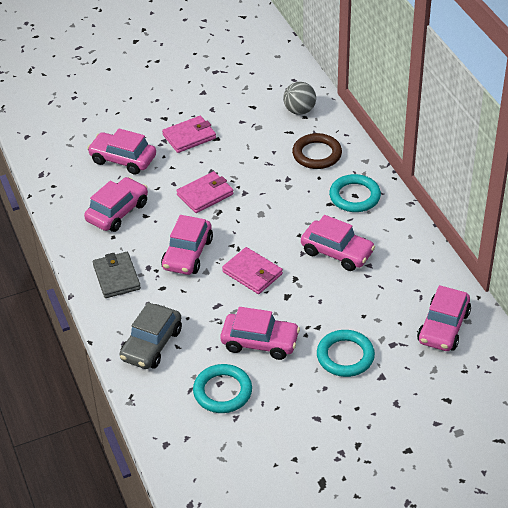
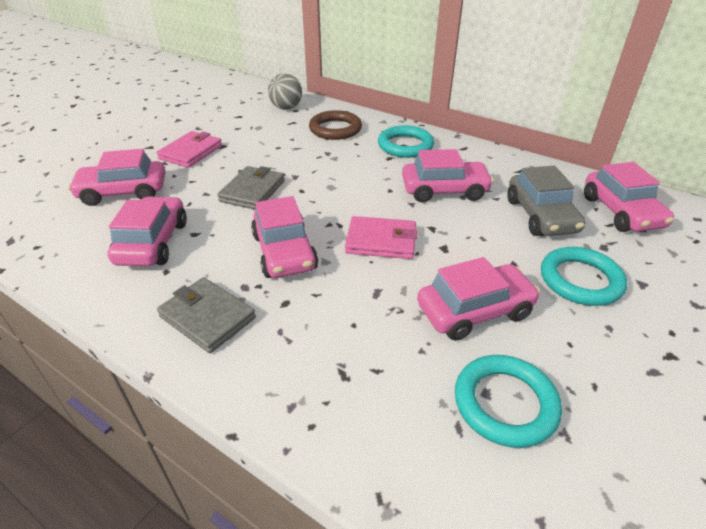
camera: 35 degrees left, 5 degrees down
(151, 344) = (337, 387): grey car -> grey car (541, 216)
(205, 194) = (252, 191): pink wallet -> grey wallet

